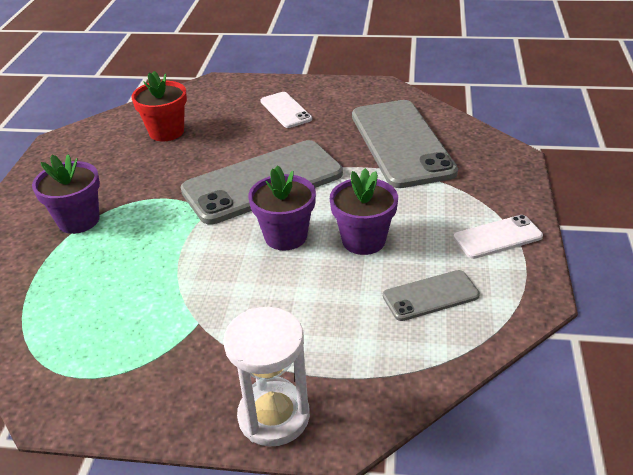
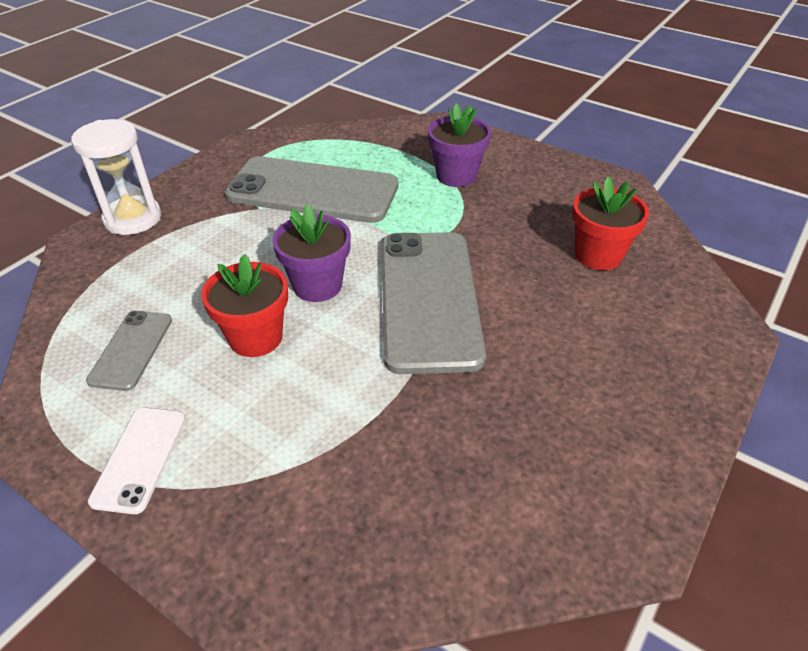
camera: 115 degrees right, 5 degrees up
(285, 110) = (601, 377): white phone -> none
(363, 240) = (255, 337): purple flower pot -> red flower pot
(401, 143) = (420, 471): grey phone -> grey phone (313, 190)

